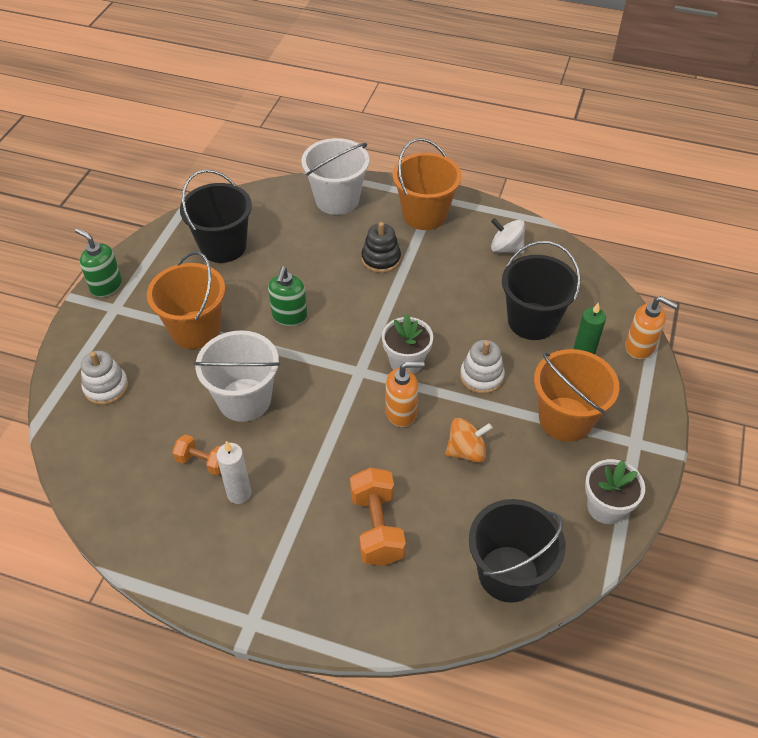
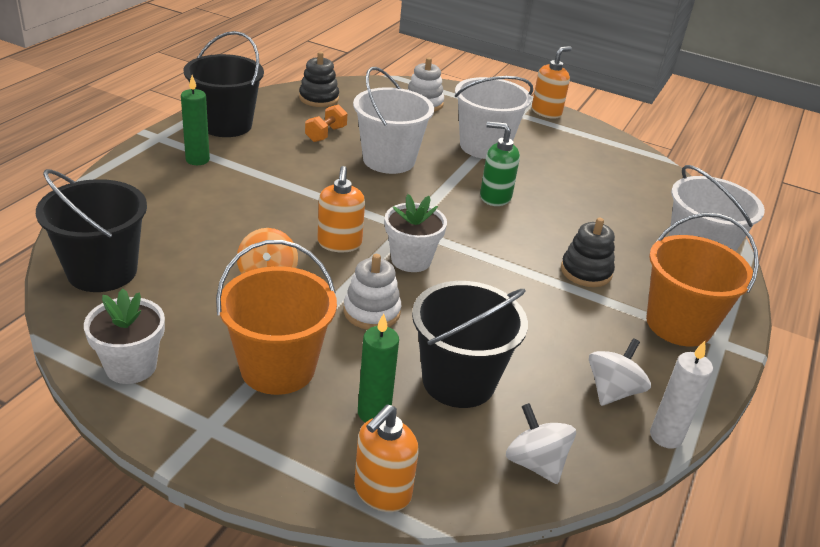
camera: 95 degrees right, 15 degrees down
(106, 286) = (546, 112): green soap dispenser -> orange soap dispenser
(113, 487) = (319, 98): none -> black stacking toy
(195, 330) = (484, 146): orange bucket -> white bucket
(223, 246) = (604, 173): black bucket -> black bucket (226, 125)
(239, 493) = (284, 146): white candle -> white candle (666, 436)
(292, 564) = (197, 160): none -> green candle
(377, 527) = (207, 205): orange dumbbell -> none
(583, 282) = (535, 463): none -> white spinning top

